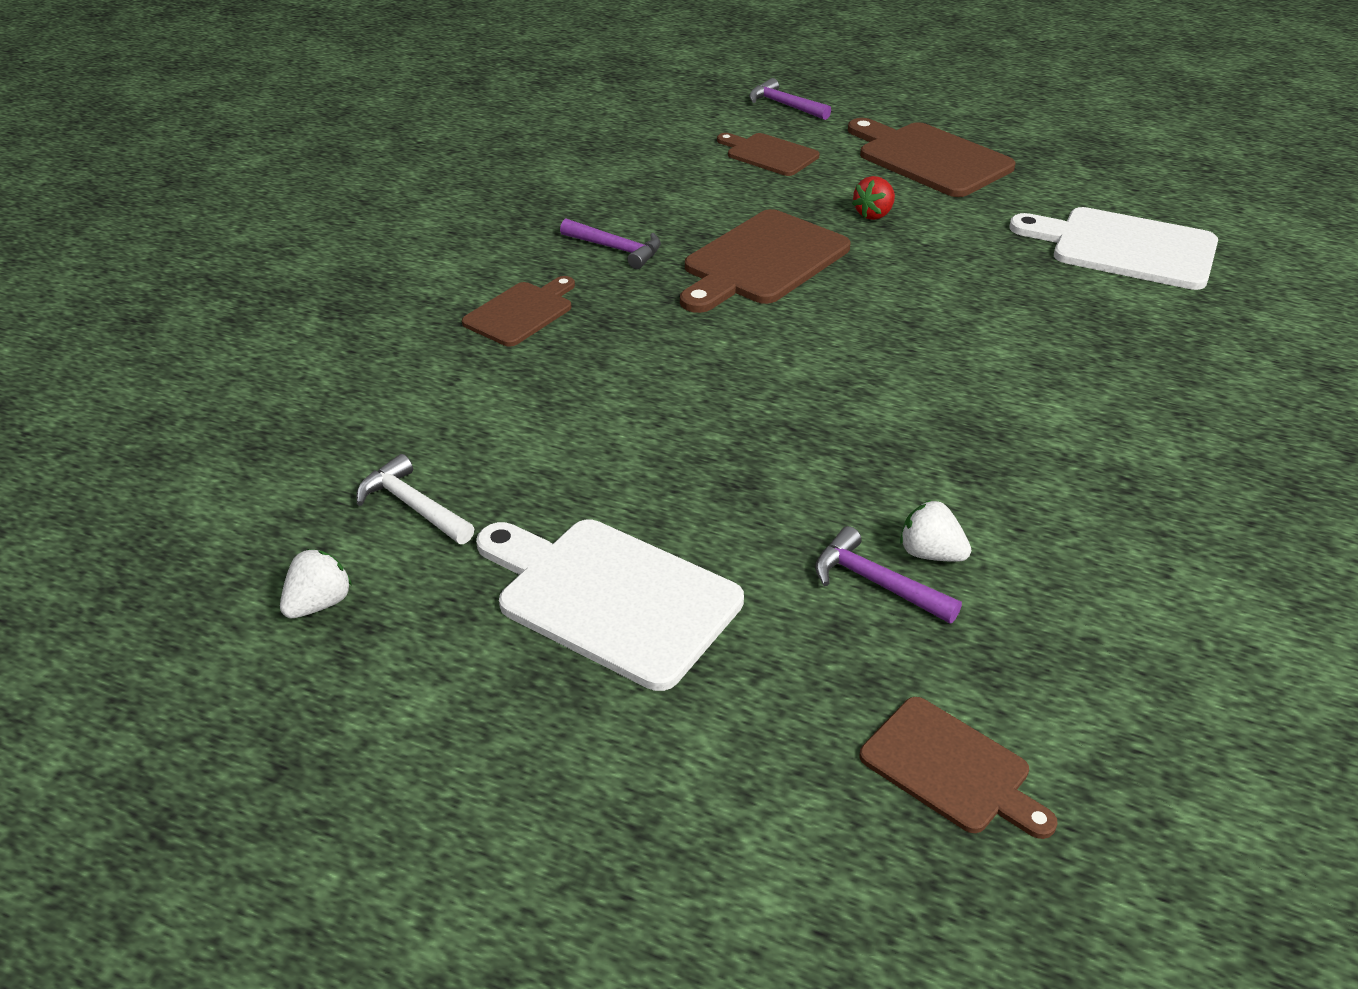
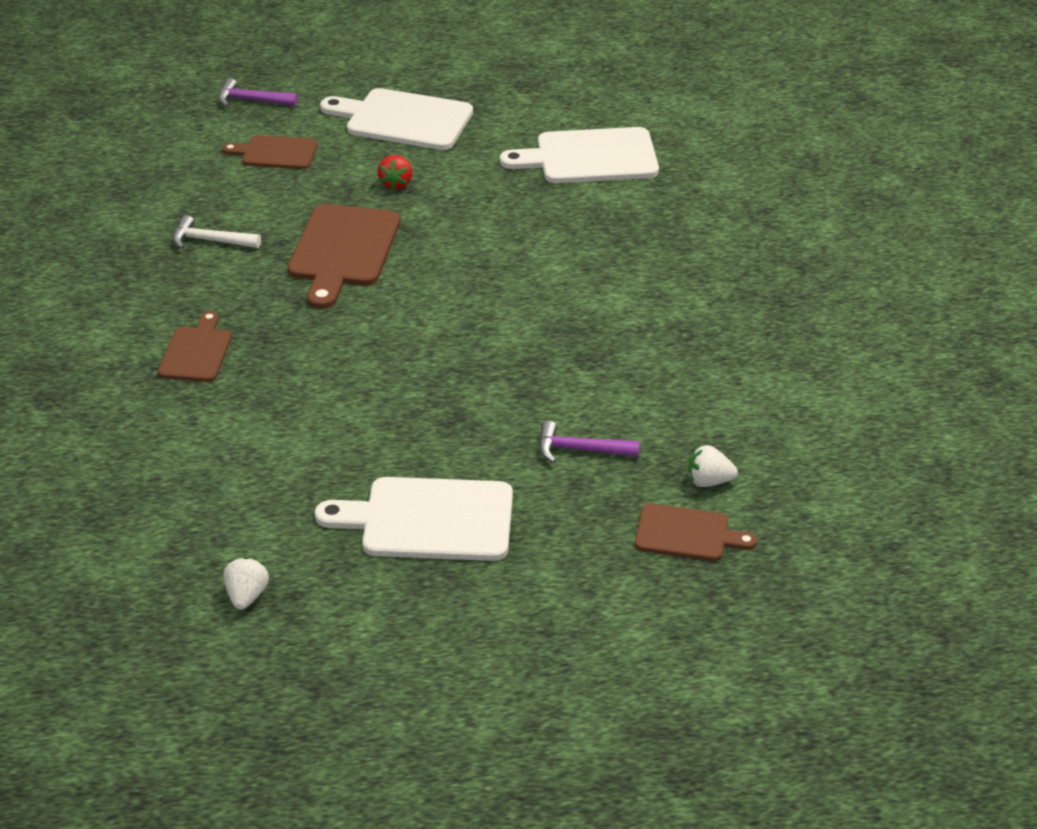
camera: 30 degrees left, 0 degrees up
(413, 506) = (250, 515): white hammer -> white hammer (210, 241)
(616, 249) = (223, 276): purple hammer -> none
(929, 158) = (403, 119): brown cutting board -> white cutting board
(930, 554) = (600, 420): white strawberry -> white strawberry (709, 481)

